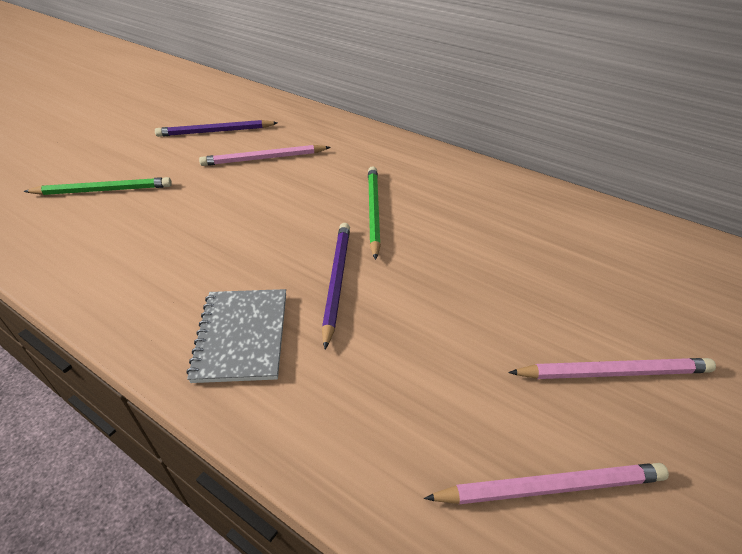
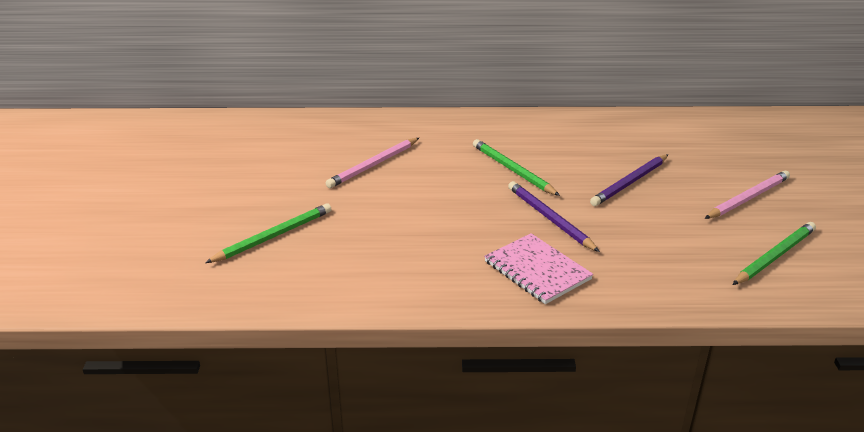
camera: 35 degrees left, 10 degrees down
(215, 132) = (294, 160): purple pencil -> purple pencil (630, 182)
(242, 336) = (537, 270): grey notebook -> pink notebook
(550, 486) = (774, 256): pink pencil -> green pencil

